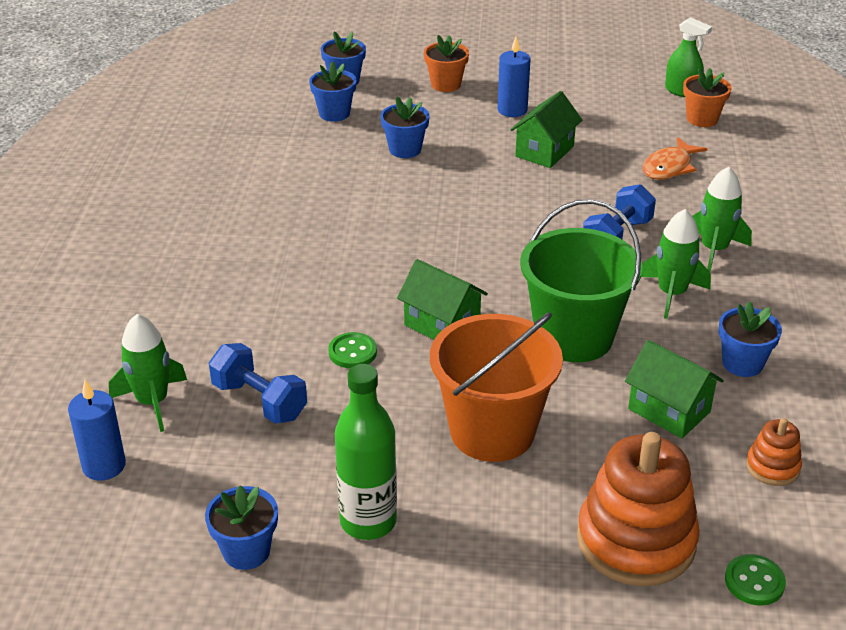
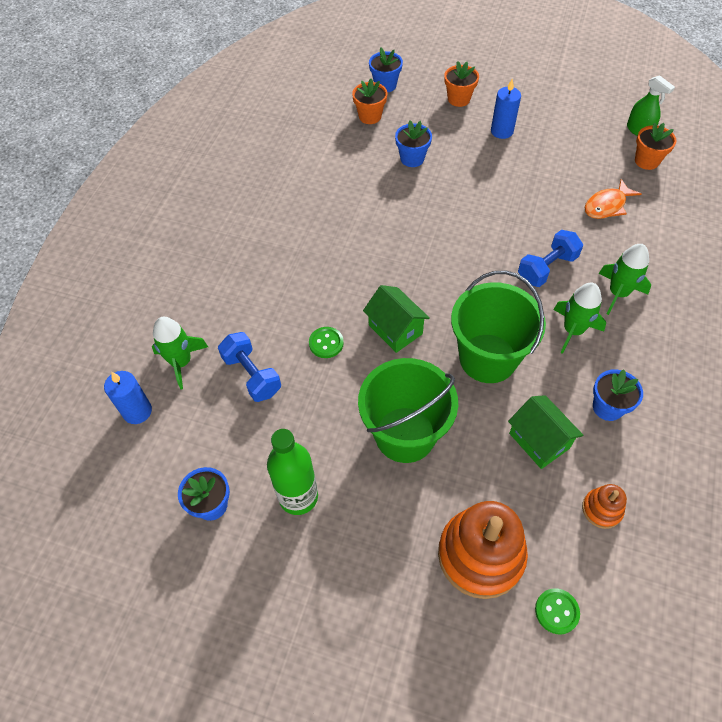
camera: 15 degrees right, 20 degrees up
(334, 113) = (370, 116): blue flower pot -> orange flower pot
(492, 431) = (405, 434): orange bucket -> green bucket
(544, 151) = (515, 176): green house -> none

